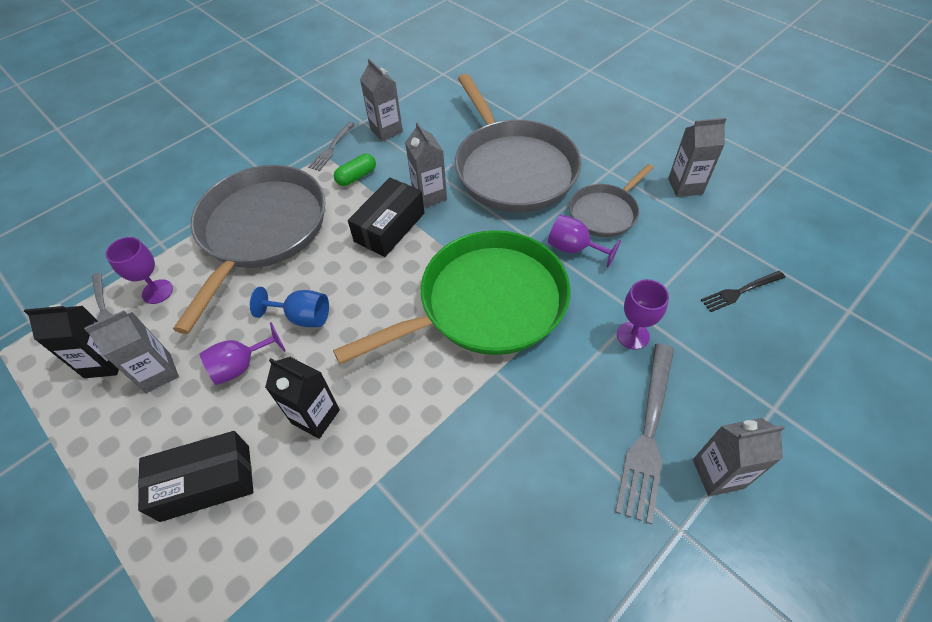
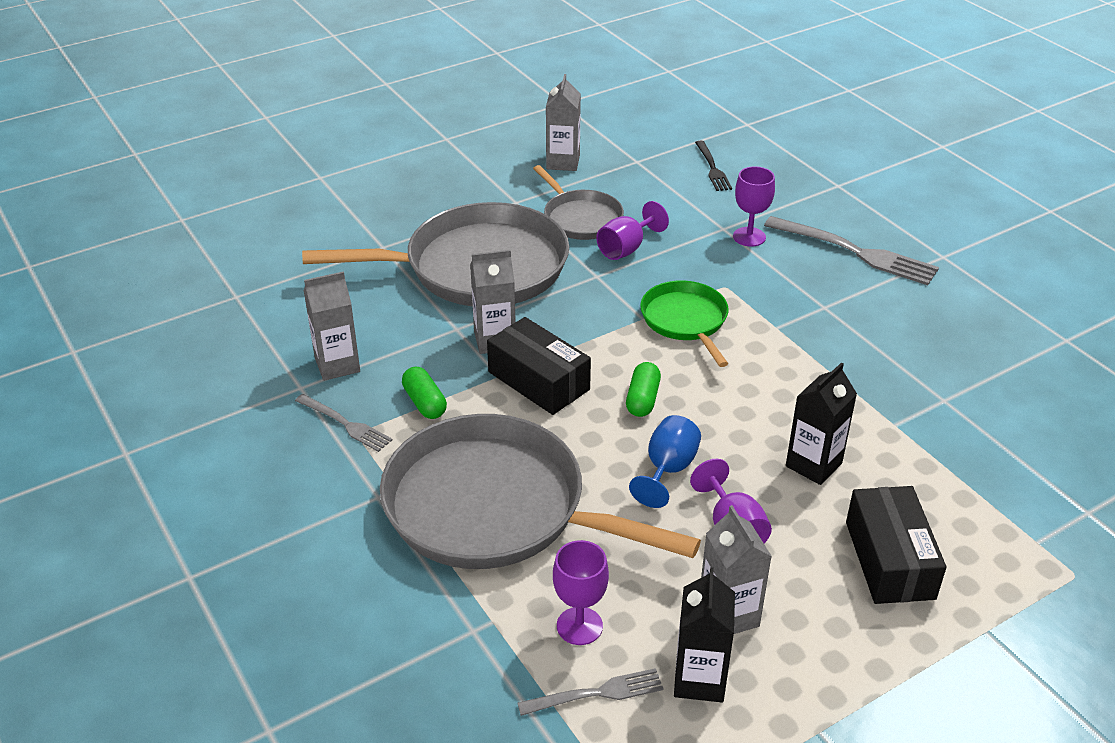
camera: 80 degrees left, 15 degrees down
(379, 290) = (642, 399): none -> green capsule
(486, 303) = (685, 320): green pan -> green pan, size x0.52
(718, 474) = (895, 227): grey carton -> none

